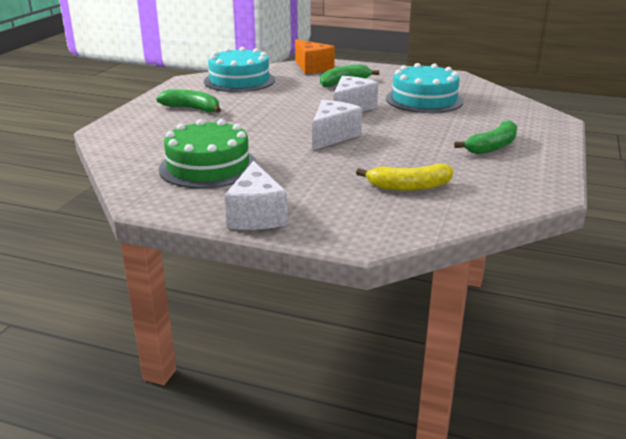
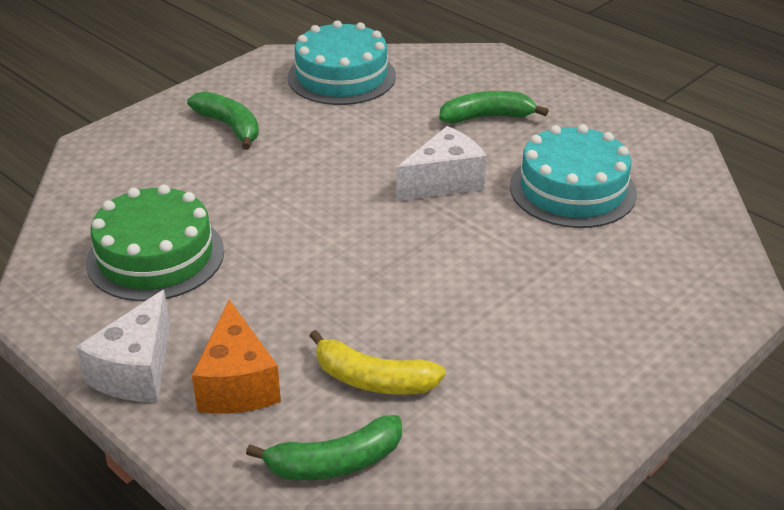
camera: 25 degrees right, 10 degrees up
(312, 67) = (470, 68): orange cheese -> orange cheese (237, 384)
(332, 136) = (364, 239): white cheese -> none
(492, 146) = (575, 330): green banana -> green banana (335, 463)

